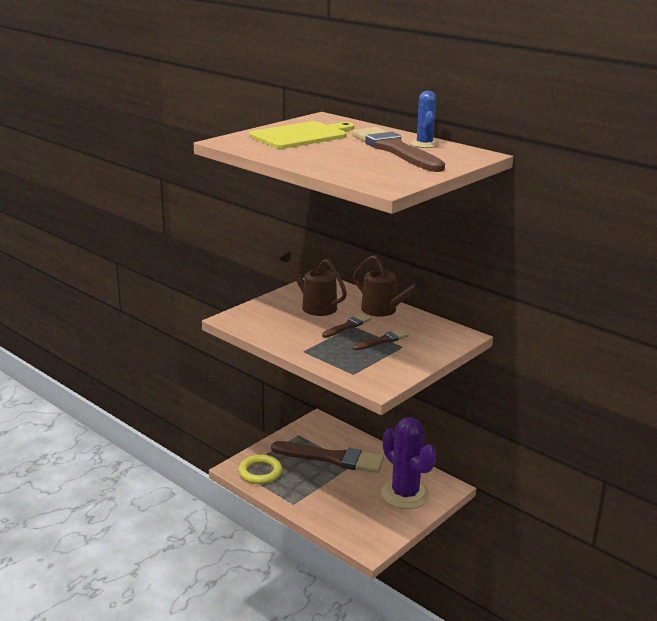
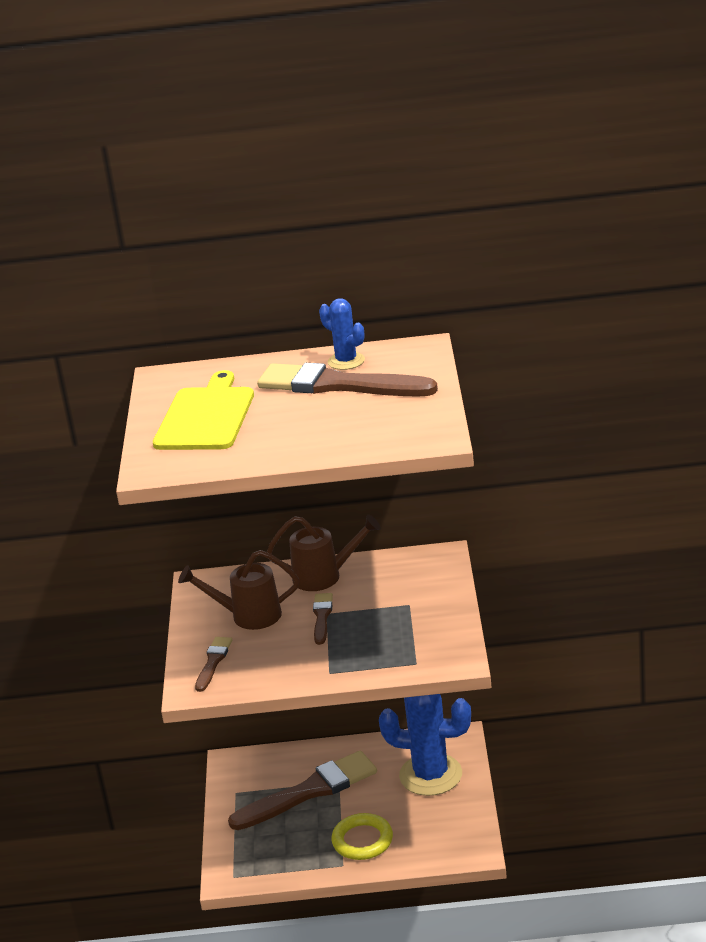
camera: 40 degrees left, 5 degrees up
(260, 472) = (260, 860): yellow ring -> yellow ring (362, 840)
(382, 340) = (381, 610): brown brush -> brown brush (213, 662)
(405, 494) = (430, 775): purple cactus -> blue cactus

